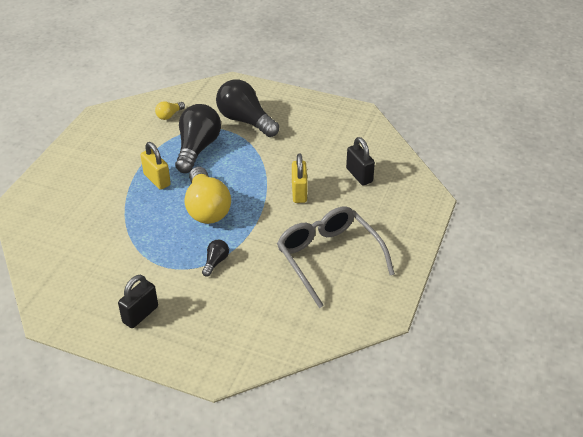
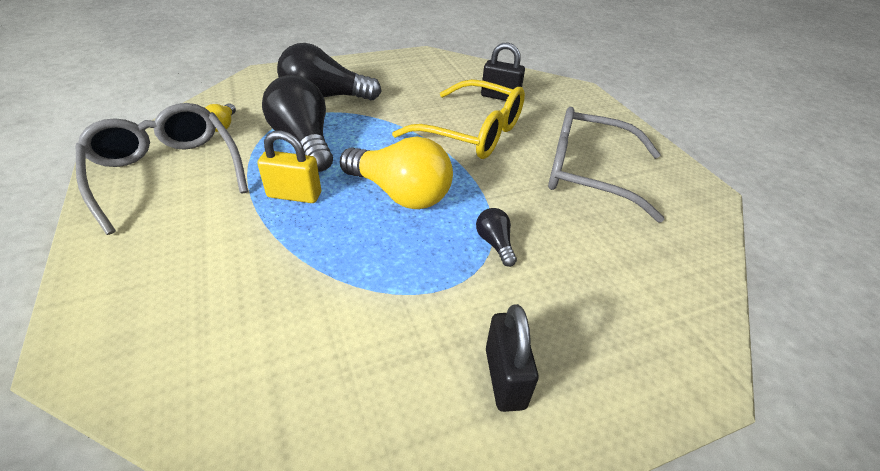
camera: 45 degrees left, 0 degrees up
(116, 134) = (167, 173): none -> grey glasses
(299, 192) = (472, 132): yellow padlock -> yellow glasses

